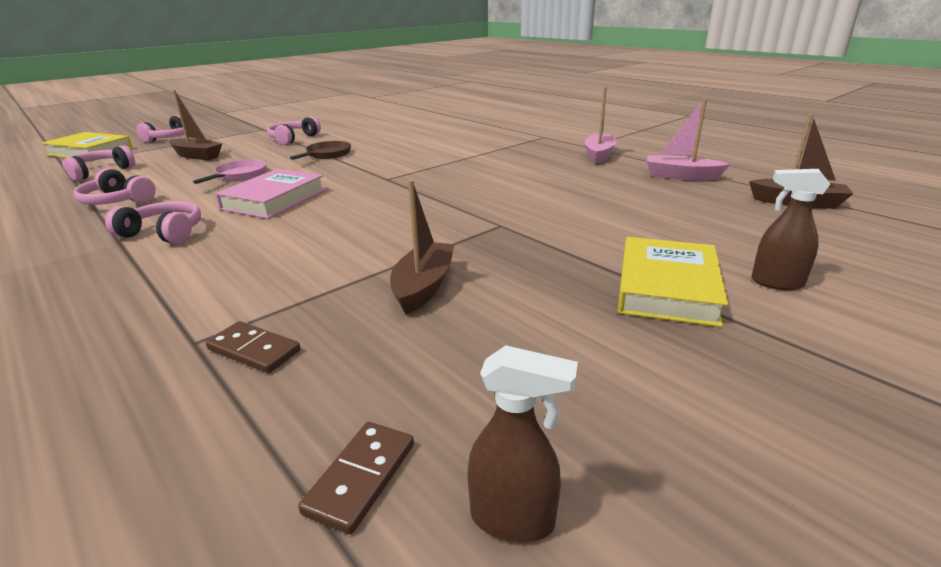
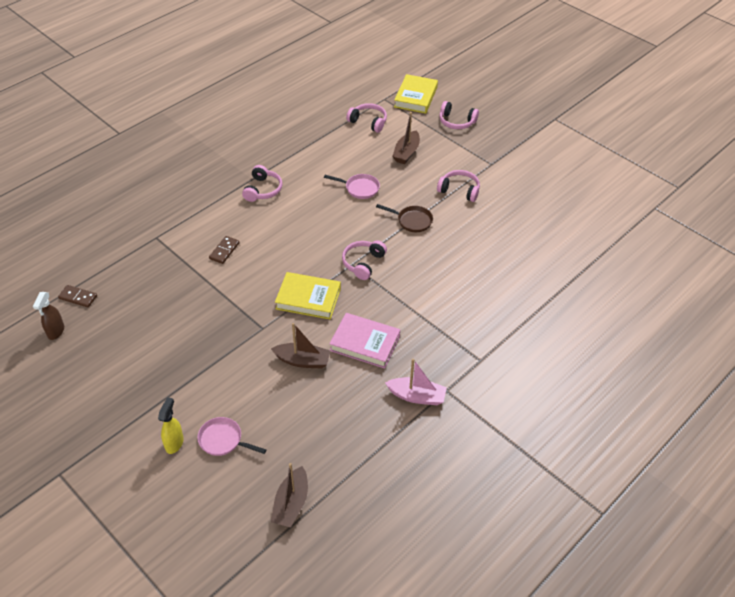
camera: 85 degrees right, 20 degrees up
(117, 201) = (312, 153): pink headphones -> pink headphones (363, 263)
(254, 350) = (147, 256): brown domino -> brown domino (224, 251)
(274, 199) = (312, 218): pink book -> pink book (365, 343)
(424, 286) = (190, 300): brown boat -> brown boat (303, 361)
(666, 288) = (176, 394): yellow book -> yellow book (308, 299)
(681, 176) = (356, 444): pink boat -> none
(735, 244) = (223, 440): none -> pink pan
(776, 283) = (174, 443): brown spray bottle -> yellow spray bottle

